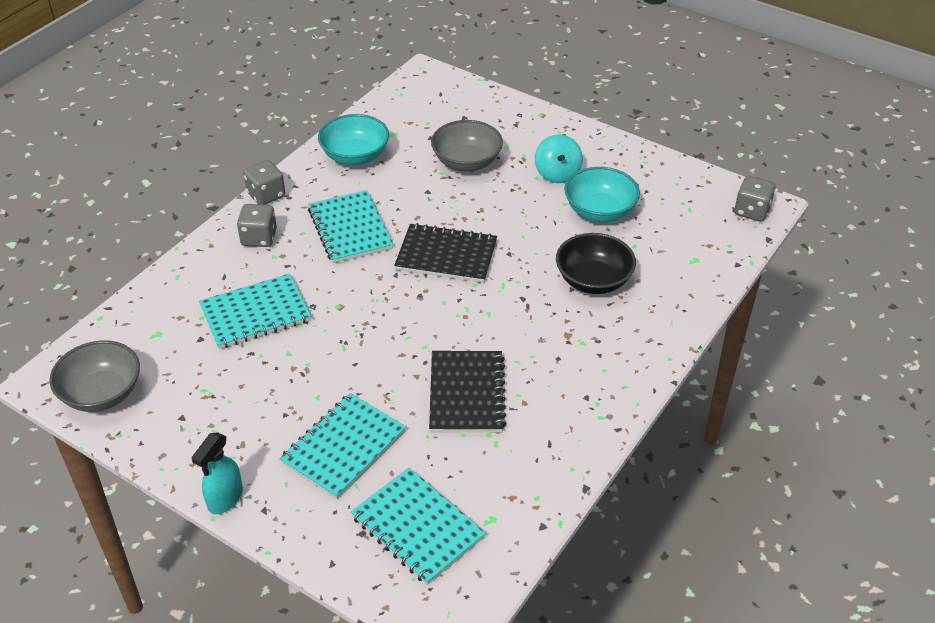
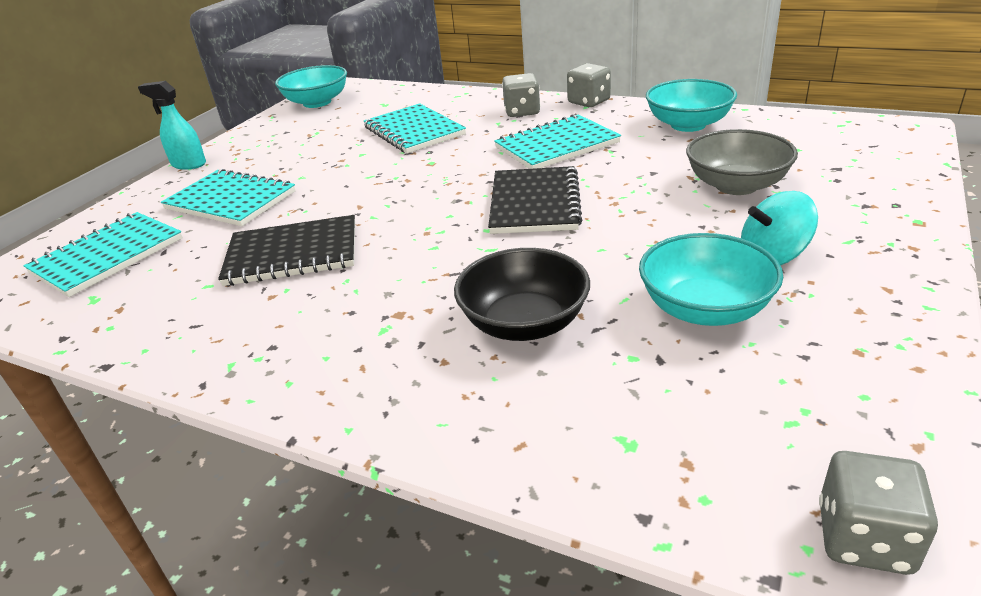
camera: 85 degrees right, 10 degrees down
(102, 393) = (317, 102): grey bowl -> turquoise bowl

